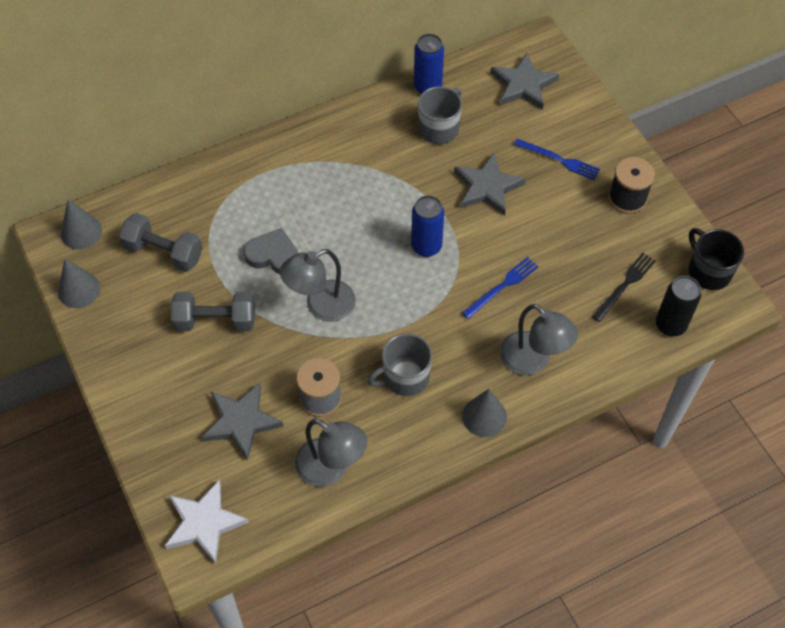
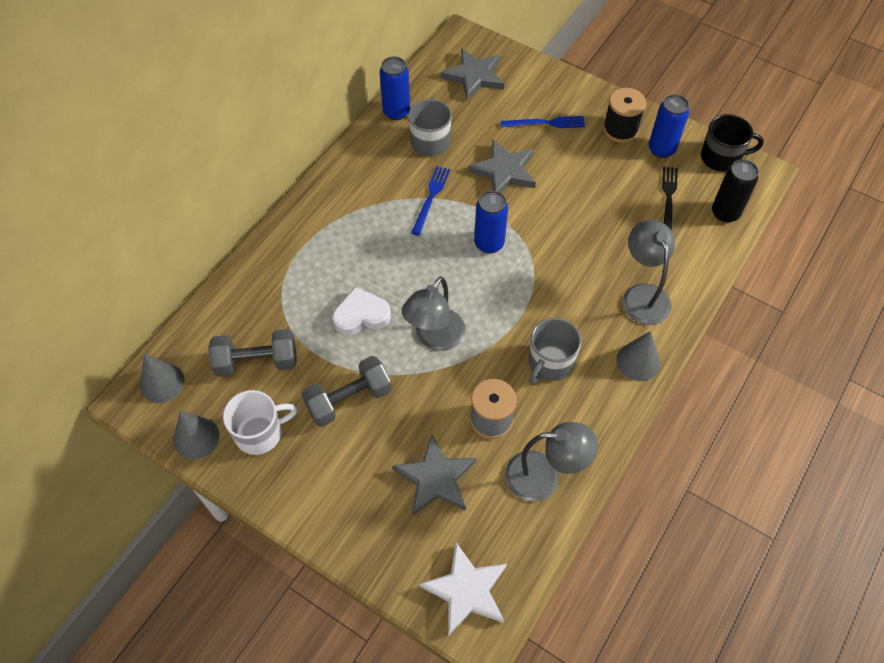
camera: 30 degrees left, 0 degrees up
(129, 311) = (260, 433): none -> white mug
(273, 255) = (361, 315): grey heart -> white heart
(502, 286) = (574, 246): blue fork -> blue fork (430, 198)
(533, 361) = (642, 295): grey lamp -> grey lamp turned 120 degrees counterclockwise
(654, 235) = (661, 149): none -> blue can
(708, 271) = (721, 157): black mug -> black mug turned 150 degrees clockwise

